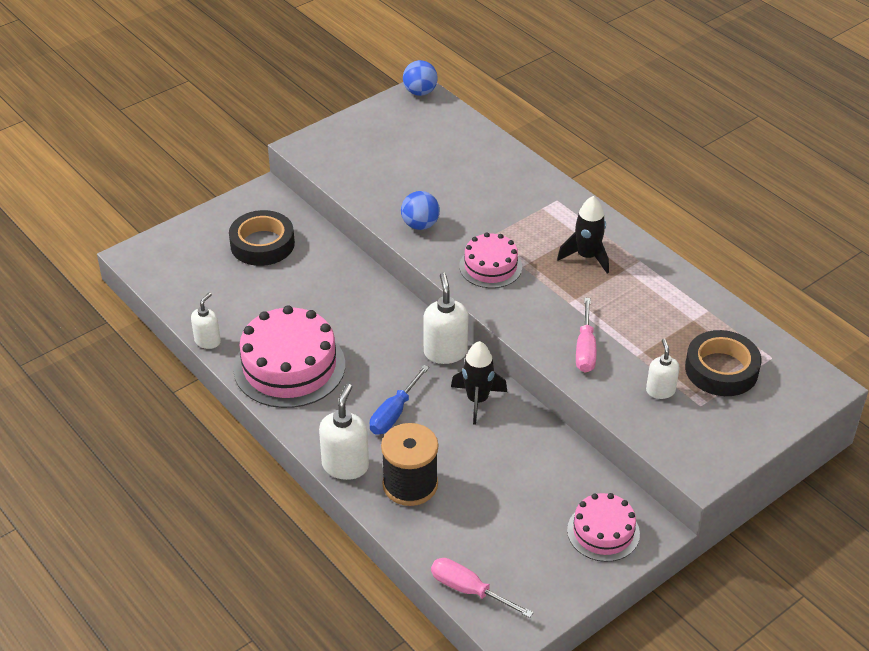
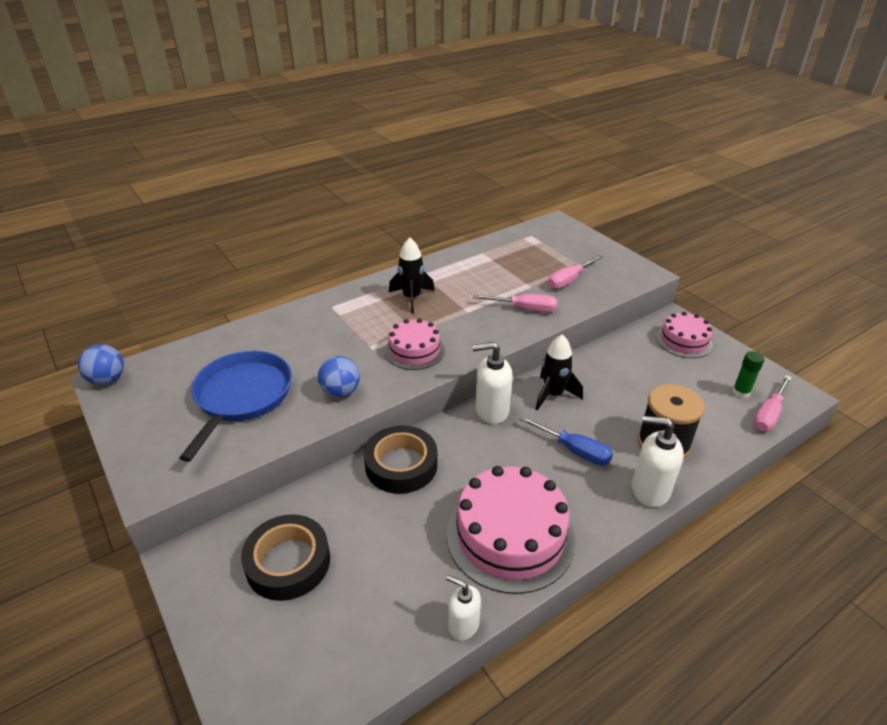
camera: 85 degrees left, 5 degrees down
(407, 168) = (242, 396): none -> blue pan
(505, 571) = (741, 392): none -> green glue stick
(660, 390) = (568, 280): white soap dispenser -> pink screwdriver
(721, 369) = (544, 254): black tape -> black tape (401, 465)

